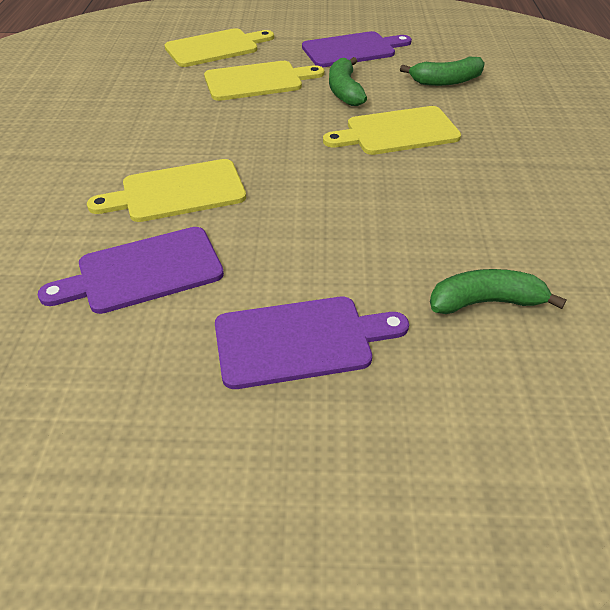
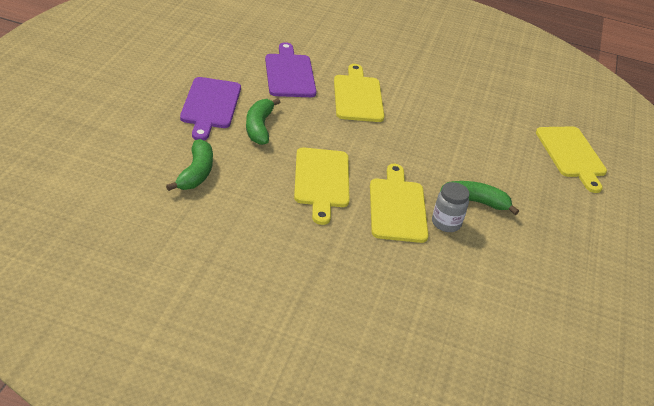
camera: 100 degrees right, 5 degrees down
(258, 81) = (502, 161): yellow cutting board -> yellow cutting board (321, 181)
(352, 50) = (559, 233): purple cutting board -> none
(395, 103) = (446, 223): none -> grey jar
(446, 81) = (480, 271): green banana -> green banana (259, 127)

